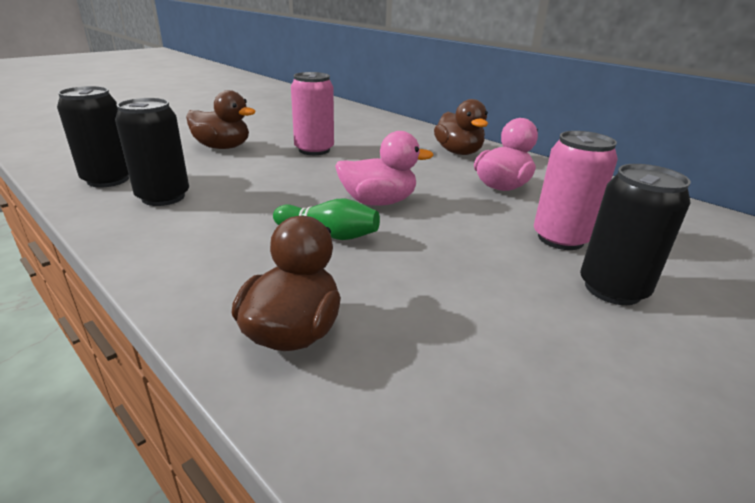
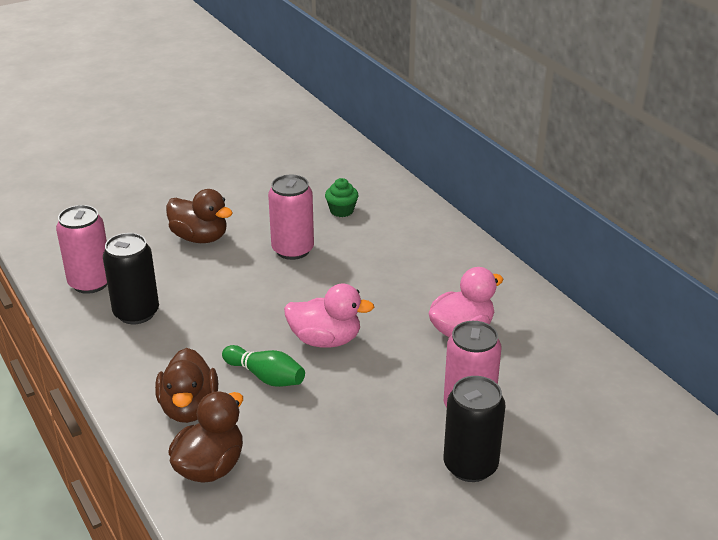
camera: 15 degrees right, 5 degrees up
(108, 180) = (90, 283): black can -> pink can
(345, 129) = (341, 211): none -> green cupcake
(458, 152) = (449, 267): brown duck -> brown duck (189, 408)

